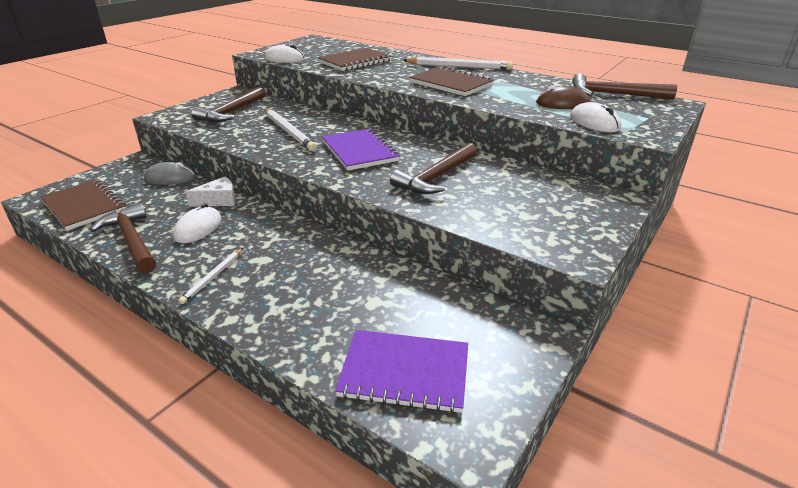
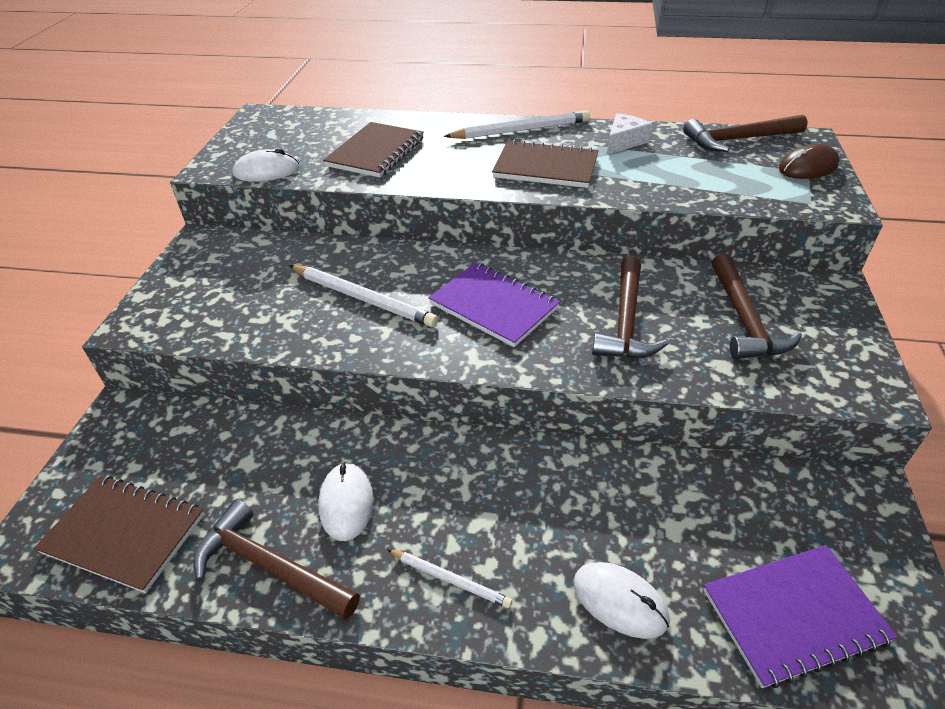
camera: 25 degrees left, 10 degrees up
(170, 178) = (210, 425): grey mouse -> none
(213, 277) = (450, 579): white pencil -> white pencil turned 60 degrees counterclockwise
(219, 200) = (327, 441): white cheese -> white cheese (624, 142)
(231, 112) = (237, 284): brown hammer -> brown hammer (744, 319)
(562, 103) = (704, 171): brown mouse -> brown mouse (808, 167)
(594, 122) = (767, 196): white mouse -> white mouse (619, 601)

